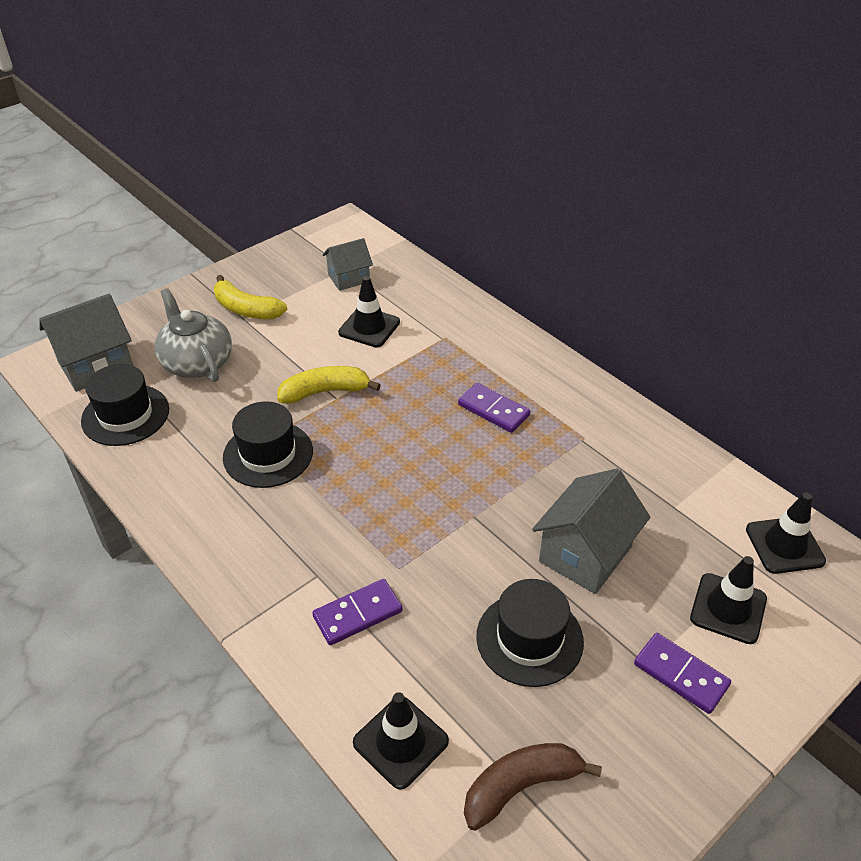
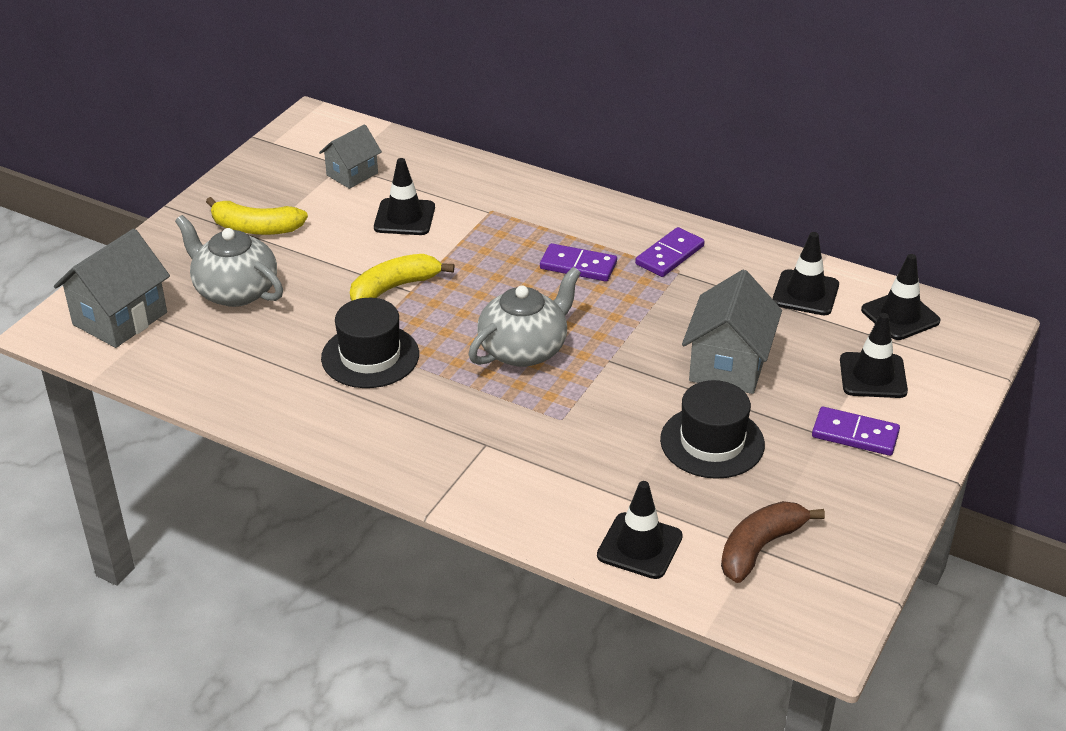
camera: 20 degrees left, 5 degrees down
(125, 415) = (189, 357): black hat -> none
(358, 614) = (544, 464): purple domino -> purple domino (670, 255)
(403, 483) = (524, 349): none -> grey teapot
(696, 494) = (805, 293): none -> black traffic cone

